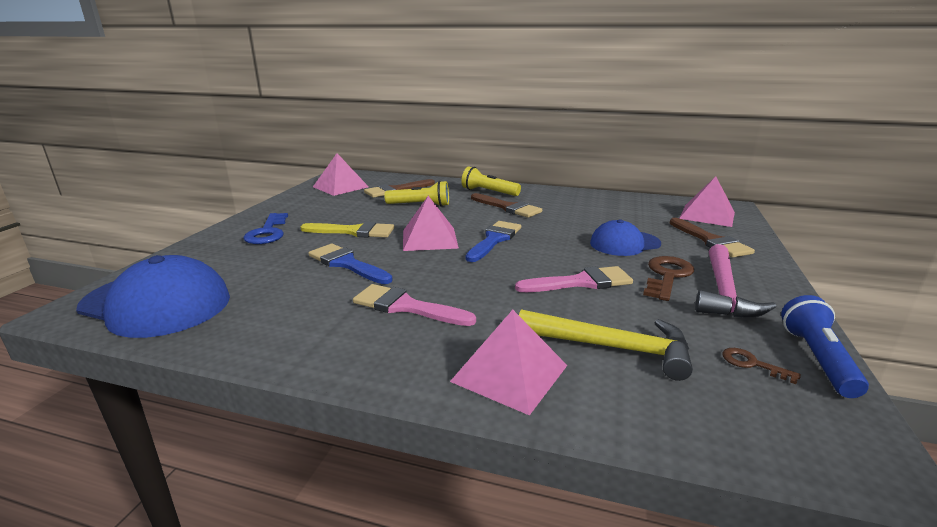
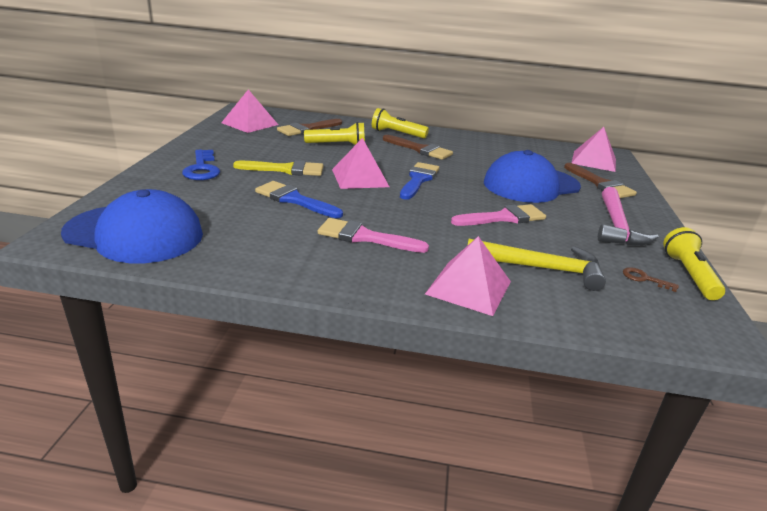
camera: 10 degrees left, 5 degrees up
(624, 243) = (531, 185): blue cap -> blue cap, size x1.62
(667, 276) = (571, 213): brown key -> none
(817, 358) = (689, 275): blue flashlight -> yellow flashlight

